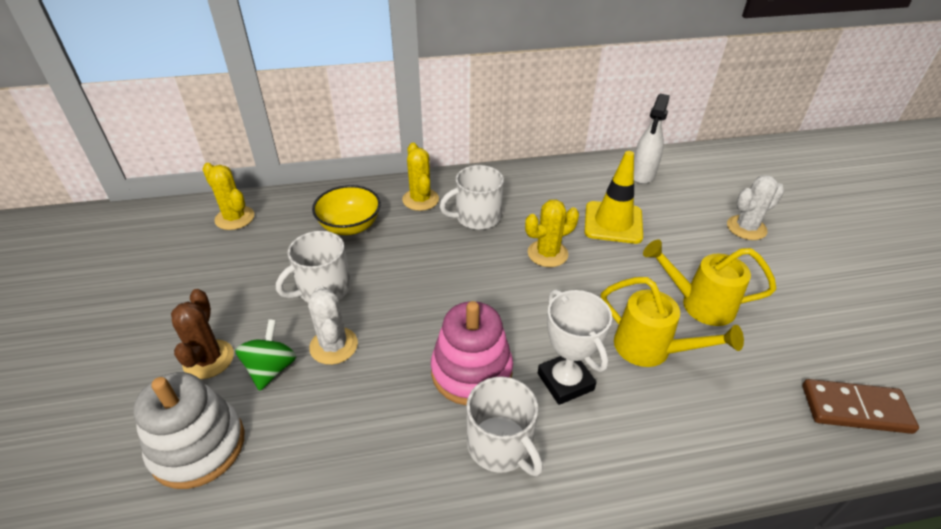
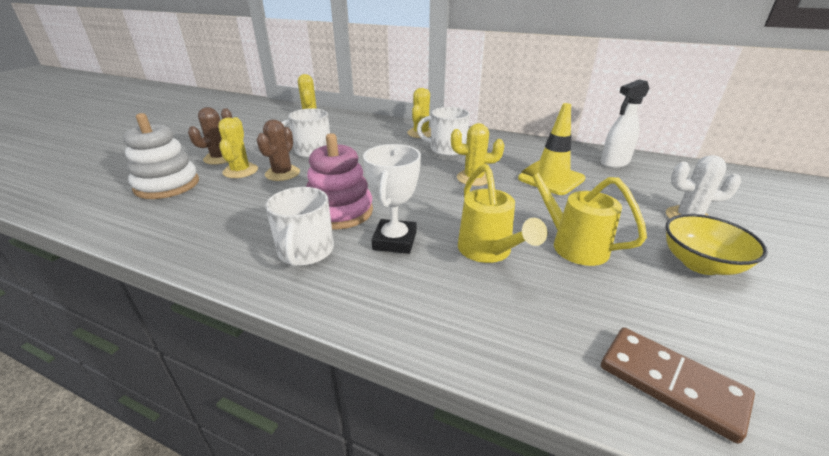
camera: 35 degrees right, 10 degrees down
(271, 369) = (240, 171): green spinning top -> yellow cactus
(334, 346) = (282, 173): white cactus -> brown cactus
(350, 226) = (363, 133): yellow bowl -> yellow bowl (700, 264)

